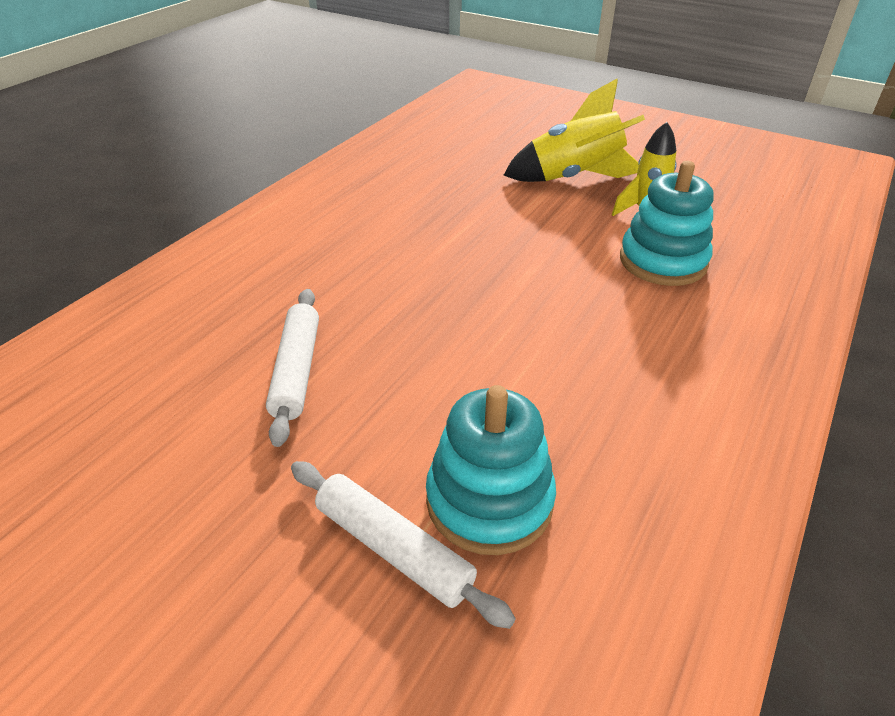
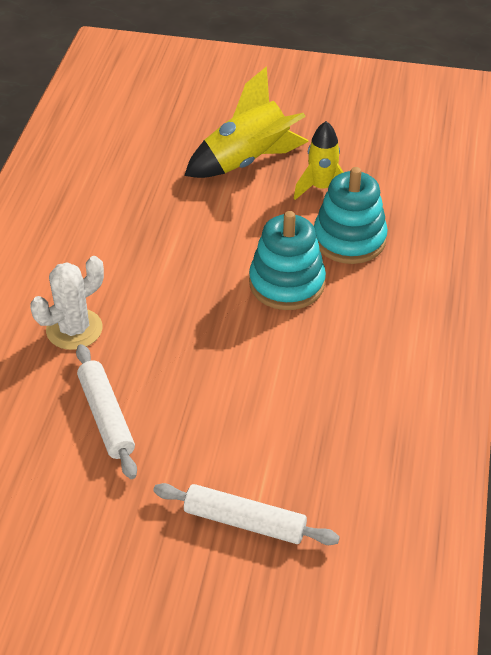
camera: 20 degrees left, 5 degrees up
(318, 279) = (74, 329): none -> white cactus
(489, 500) = (292, 472): turquoise stacking toy -> turquoise stacking toy (287, 283)

